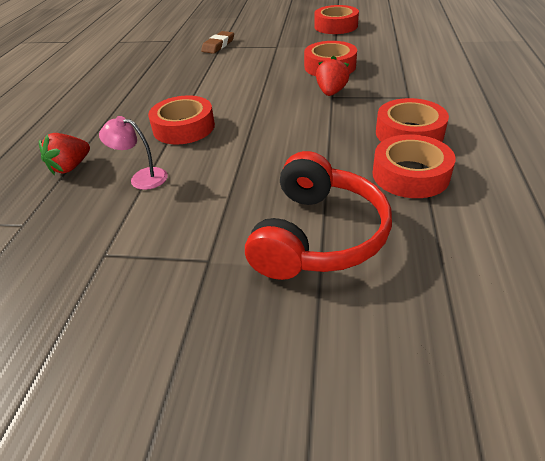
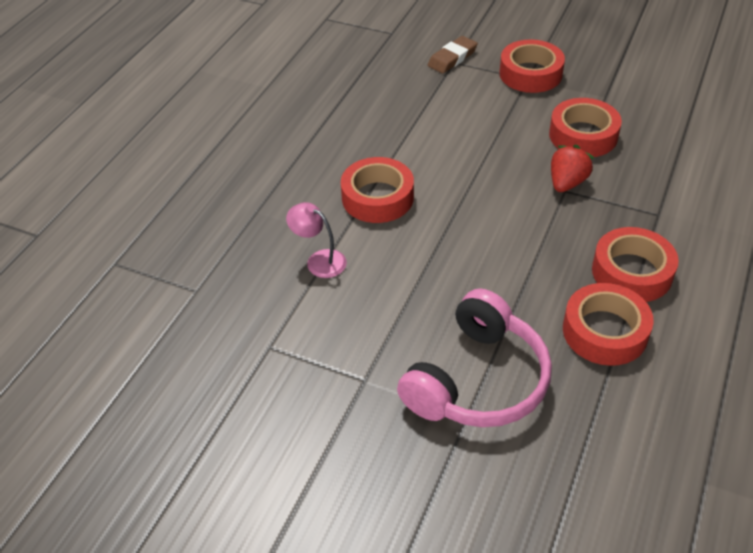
camera: 15 degrees right, 5 degrees up
(71, 167) = (248, 226): red strawberry -> none
(317, 235) = (477, 380): red headphones -> pink headphones
(336, 26) = (622, 55): red tape -> red tape (530, 74)

